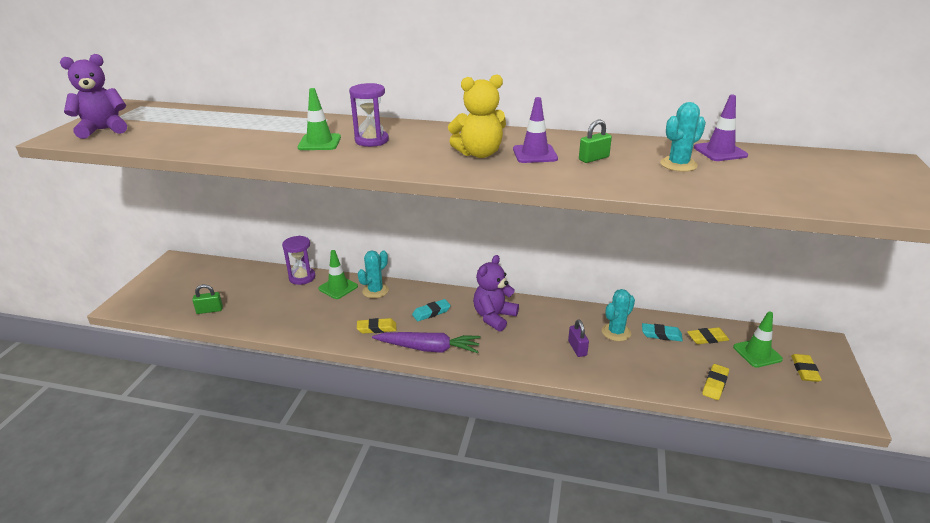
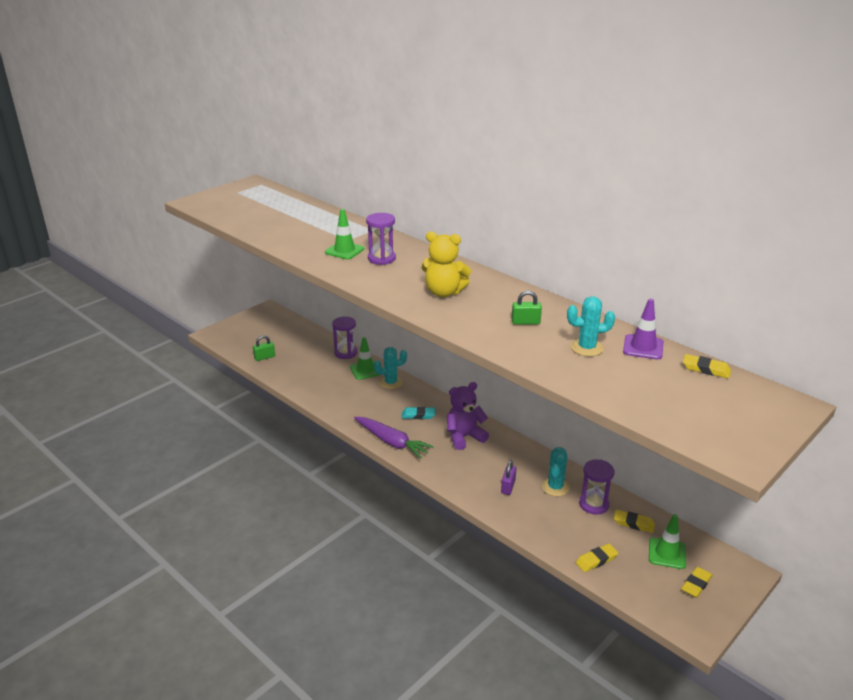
camera: 30 degrees right, 0 degrees up
(103, 130) = (222, 202): purple teddy bear -> none
(209, 310) = (264, 357): green padlock -> green padlock turned 45 degrees counterclockwise
(377, 328) = (367, 413): yellow eraser -> yellow eraser (706, 369)
(535, 154) = (485, 305): purple traffic cone -> none
(616, 332) = (555, 487): turquoise cactus -> turquoise cactus turned 60 degrees counterclockwise
(661, 335) = (594, 504): turquoise eraser -> purple hourglass

